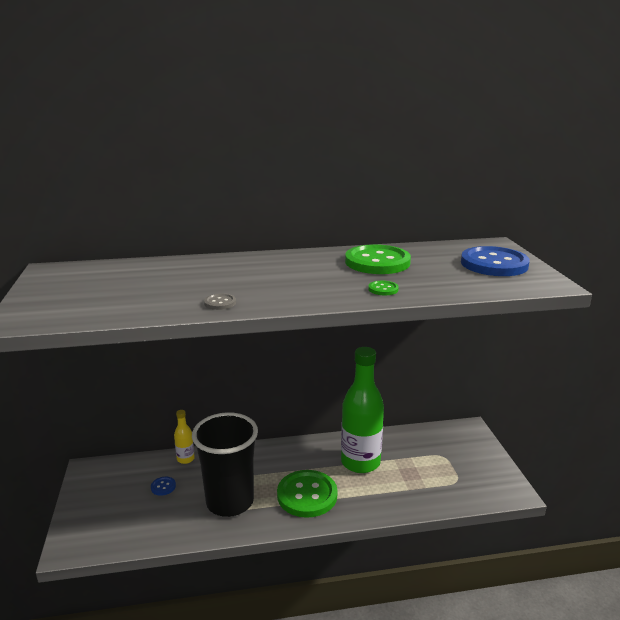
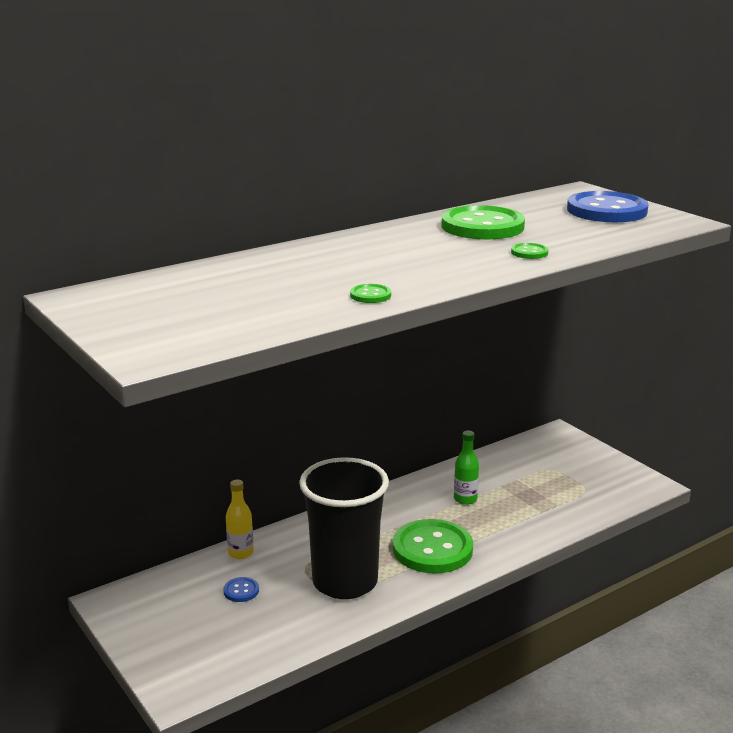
camera: 25 degrees left, 0 degrees up
(220, 303) = (370, 295): grey button -> green button
(360, 462) = (465, 499): green bottle -> green bottle, size x0.45

